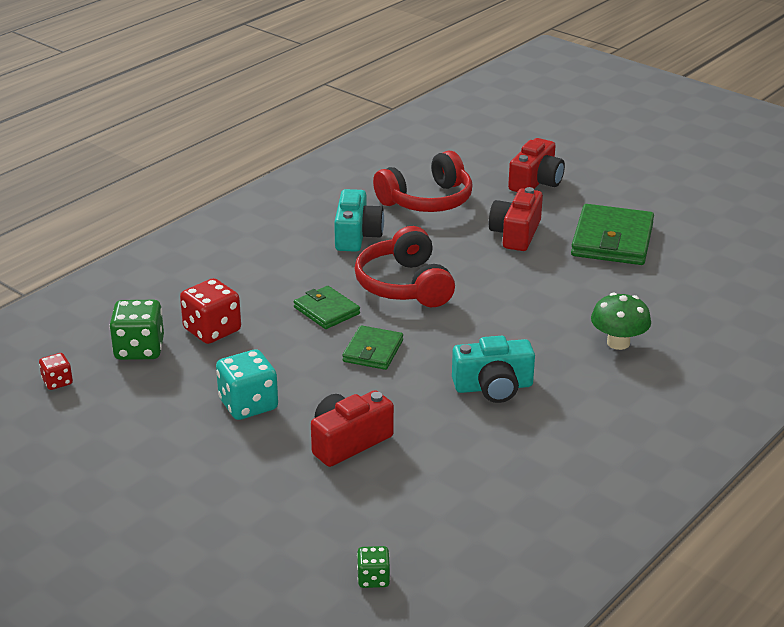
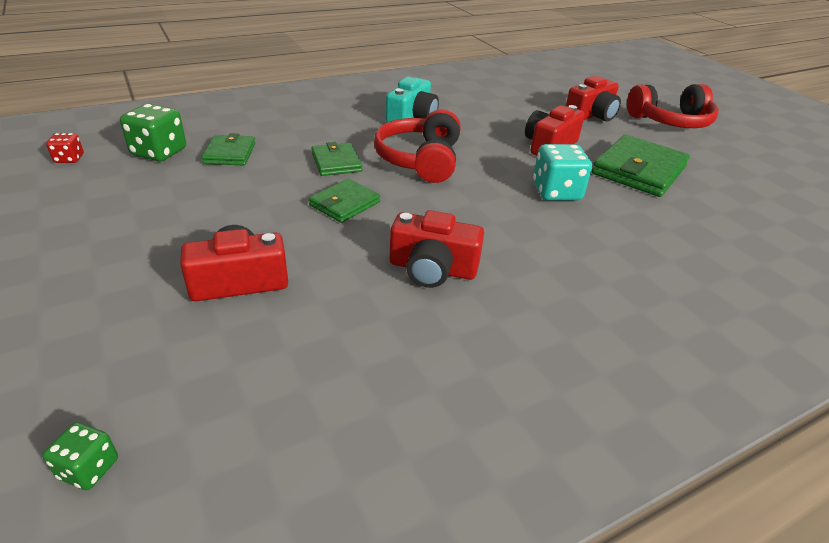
camera: 20 degrees right, 5 degrees up
(212, 330) = (230, 153): red dice -> green wallet
(248, 405) = (189, 218): turquoise dice -> turquoise dice (556, 192)
(427, 201) = (489, 108): red headphones -> red headphones (670, 121)
(493, 387) = (432, 269): turquoise camera -> red camera
(618, 343) = (596, 262): green mushroom -> none

